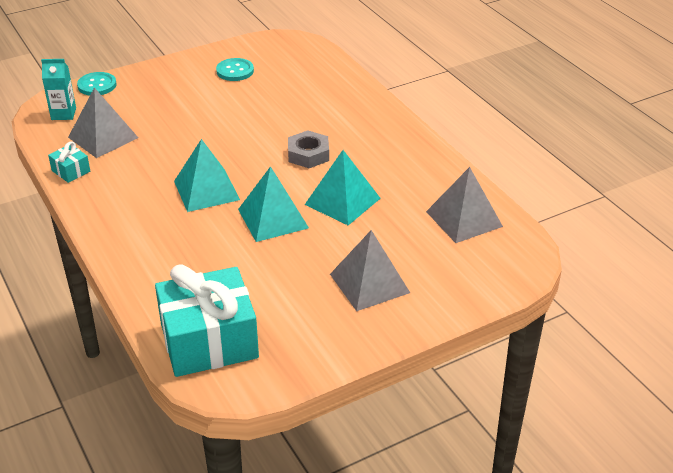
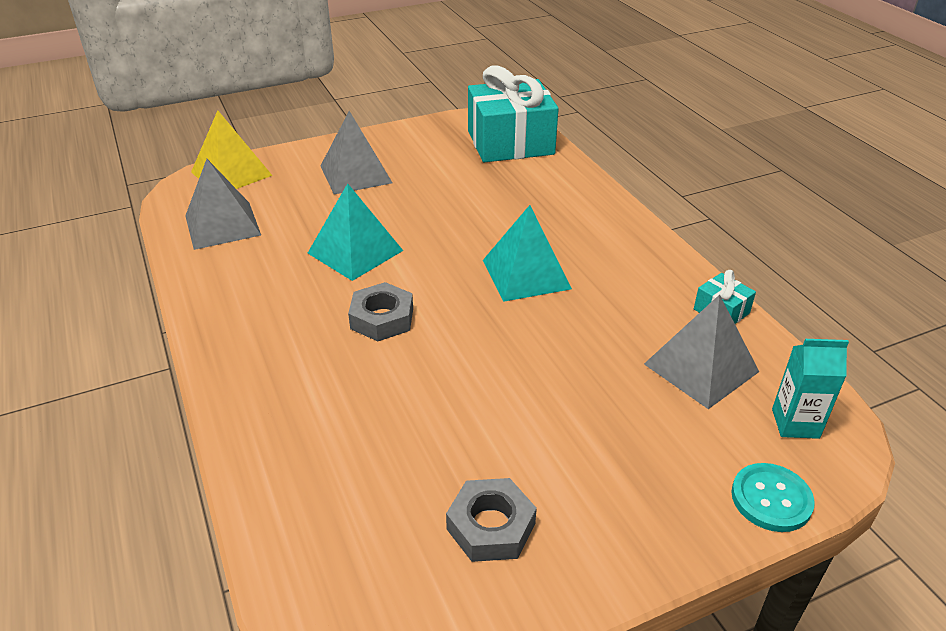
camera: 175 degrees left, 0 degrees up
(235, 71) = (490, 526): turquoise button -> grey nut
(273, 218) = (443, 236): turquoise pyramid -> none
(494, 276) = (231, 173): none -> yellow pyramid

